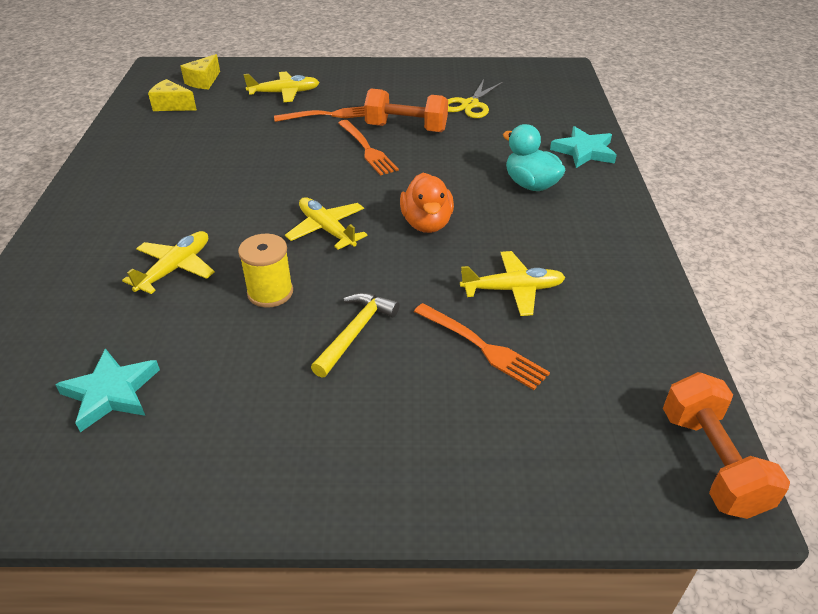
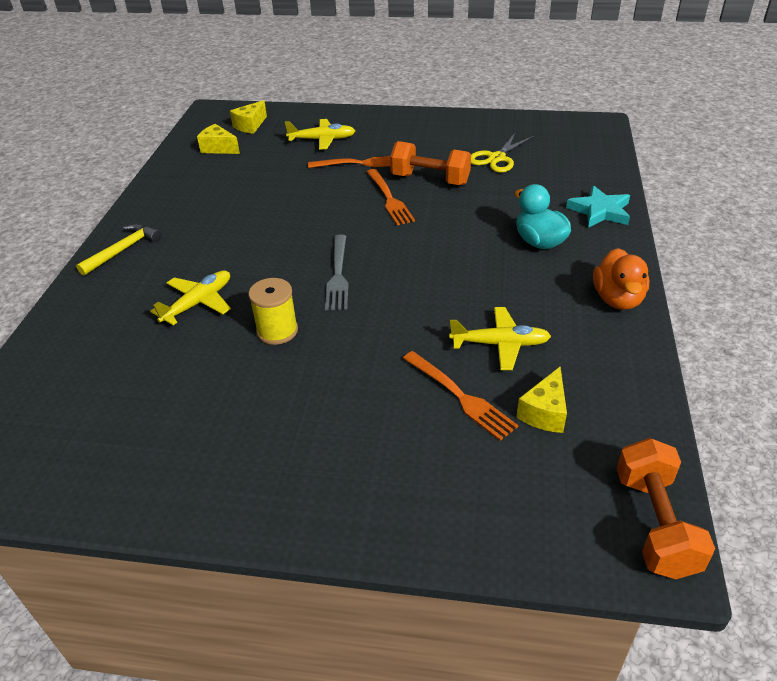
camera: 10 degrees right, 0 degrees up
(111, 393) = (128, 410): turquoise star -> none
(327, 229) = (338, 275): yellow plane -> grey fork
(355, 332) = (346, 373): yellow hammer -> yellow hammer (123, 250)
(426, 223) = (431, 275): orange duck -> orange duck (617, 299)
(574, 356) = (545, 412): none -> yellow cheese

